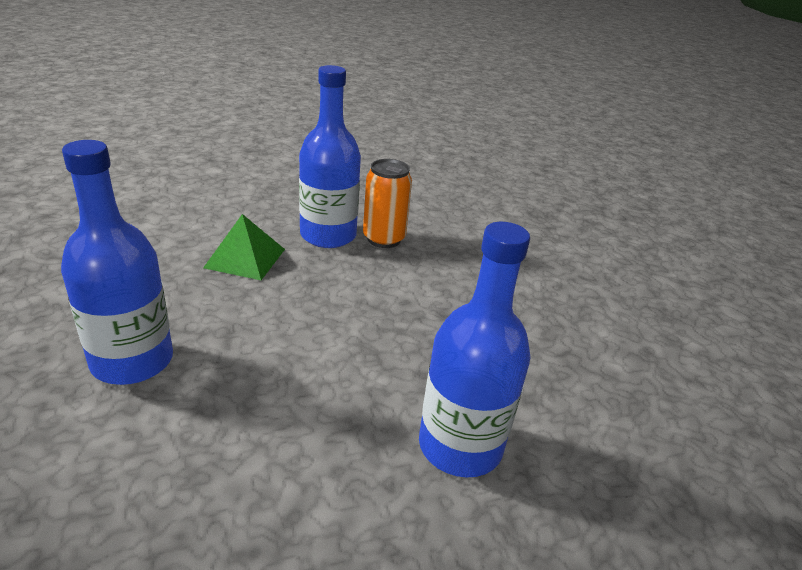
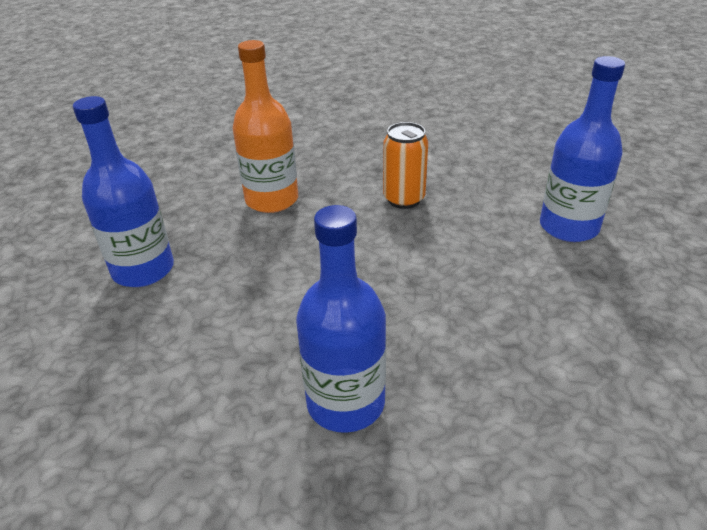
camera: 30 degrees right, 5 degrees up
(245, 258) = (272, 199): green pyramid -> orange bottle
(328, 235) = (354, 189): blue bottle -> blue bottle (568, 227)

